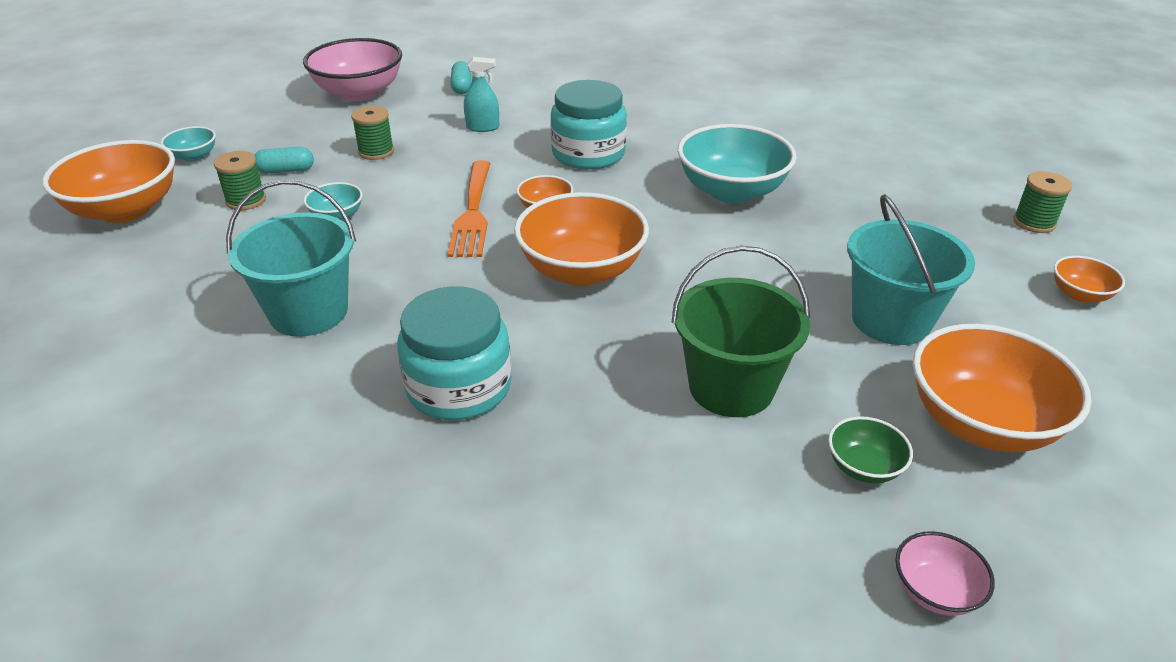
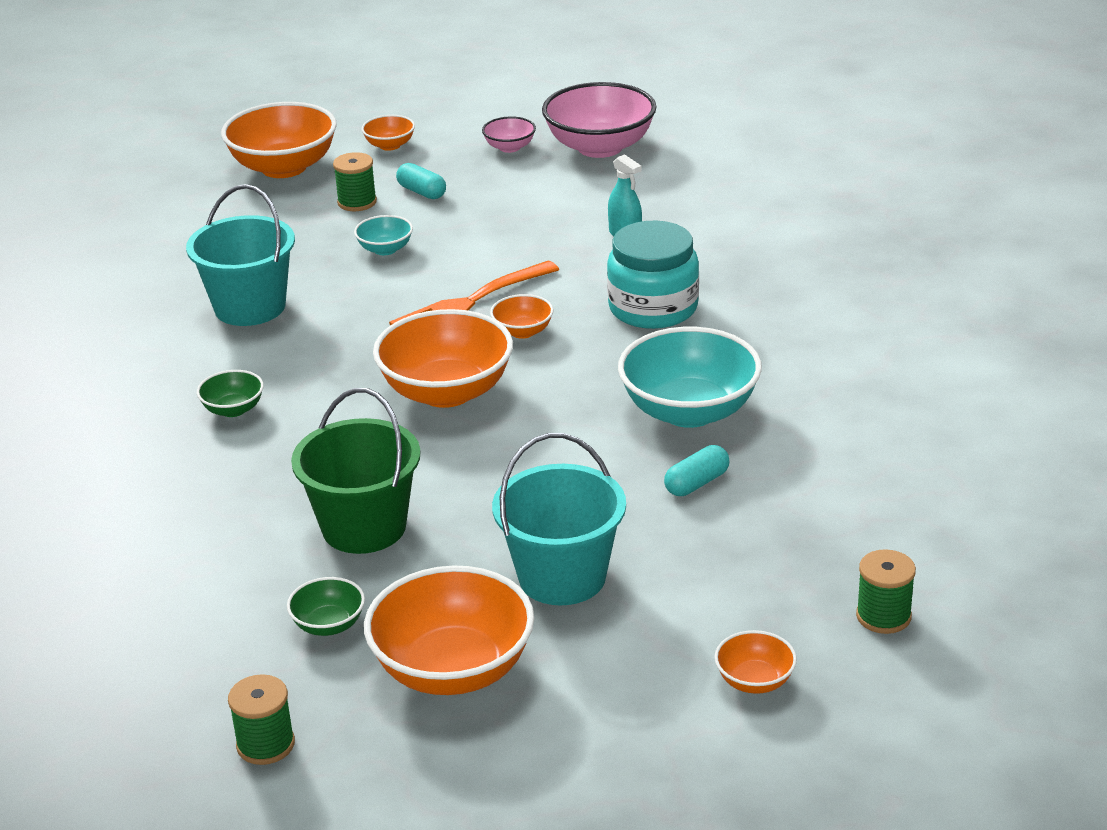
camera: 55 degrees right, 5 degrees down
(194, 156) = (390, 145): turquoise bowl -> orange bowl
(376, 151) = (507, 211): green spool -> green spool (265, 744)
(459, 387) = (233, 409): turquoise jar -> green bowl
(462, 87) = (690, 185): turquoise capsule -> turquoise capsule (696, 483)
(935, 591) = (219, 698): pink bowl -> pink bowl (509, 147)

